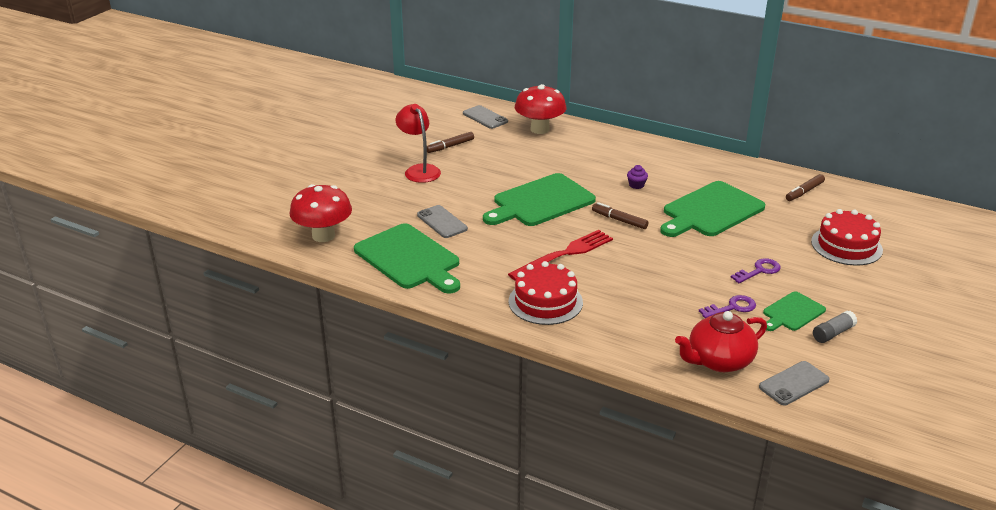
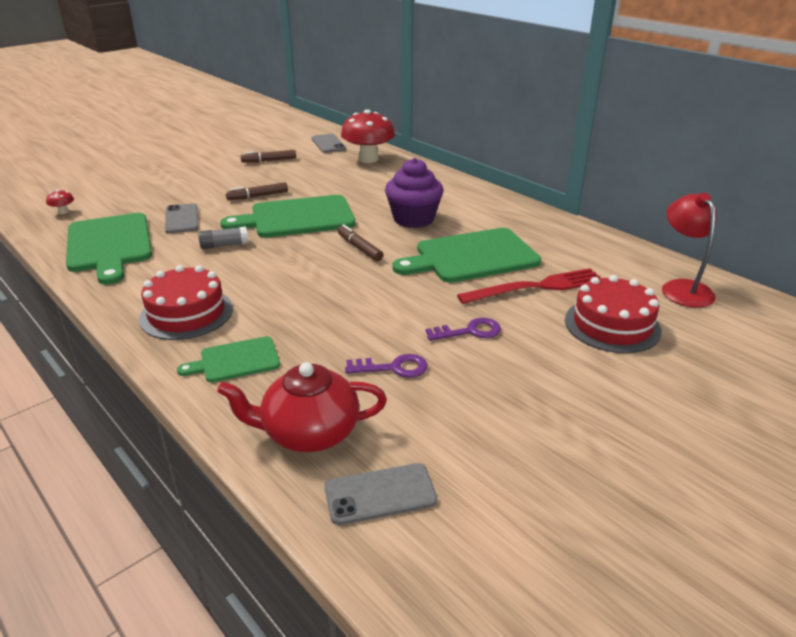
camera: 20 degrees right, 0 degrees up
(323, 236) = (63, 212): red mushroom -> red mushroom, size x0.40
(419, 170) = (218, 174): red lamp -> red lamp (682, 288)
(564, 254) = (264, 270): red fork -> red fork (536, 287)
(636, 185) = (413, 219): purple cupcake -> purple cupcake, size x2.40
(792, 312) = (467, 392): green cutting board -> green cutting board (235, 360)
(804, 192) = (604, 256): brown marker -> brown marker (258, 196)
(833, 333) = (500, 434): grey glue stick -> grey glue stick (224, 245)

